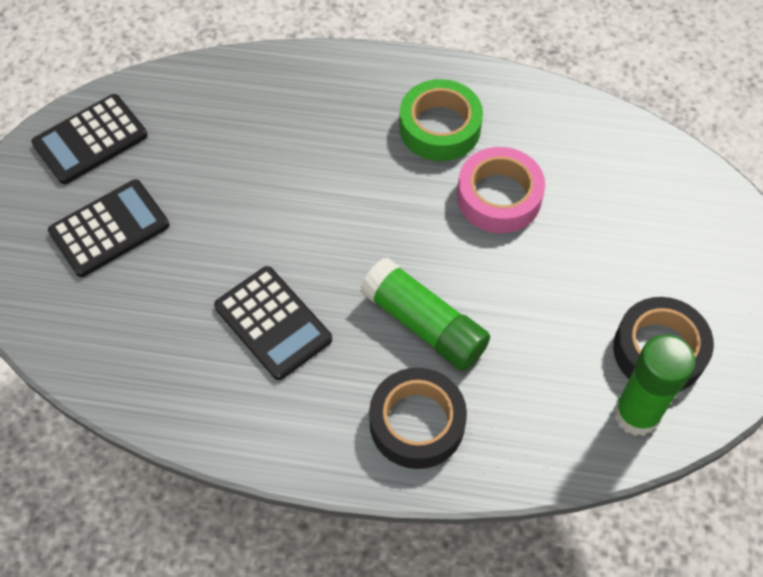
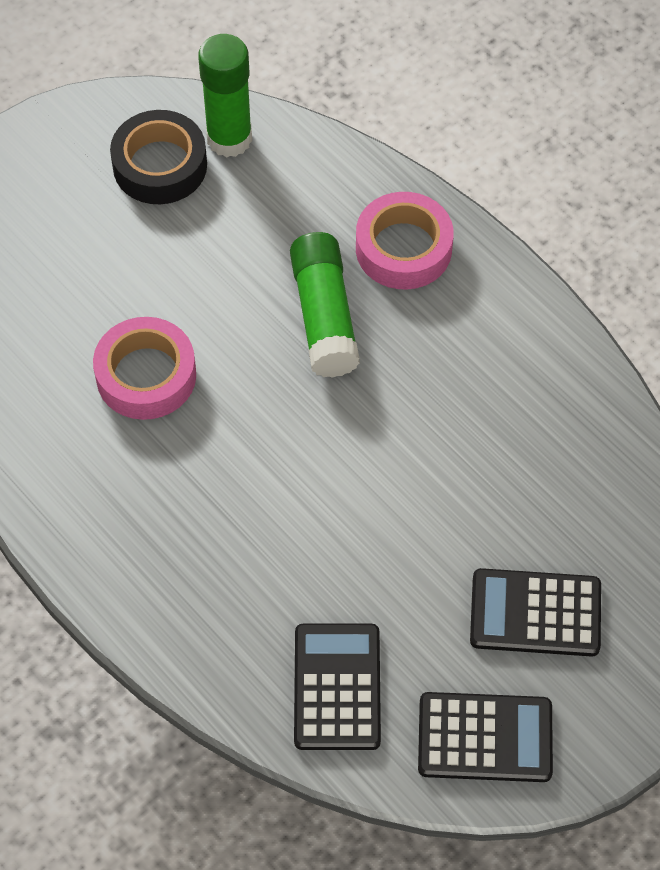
camera: 140 degrees left, 0 degrees up
(273, 323) = (452, 409): black calculator -> black calculator (337, 687)
(417, 423) = (403, 248): black tape -> pink tape
(440, 127) = (126, 483): green tape -> none

